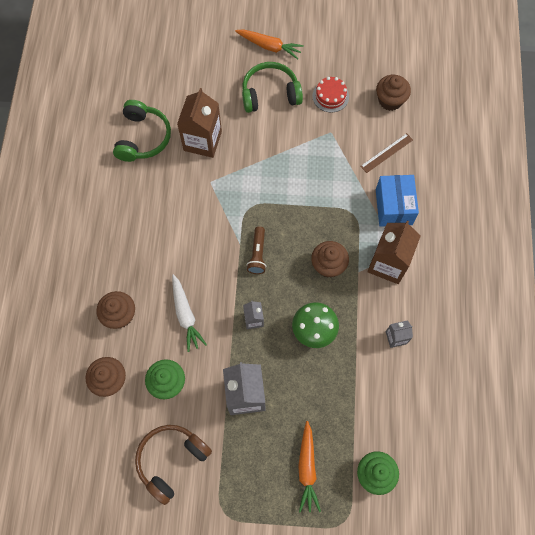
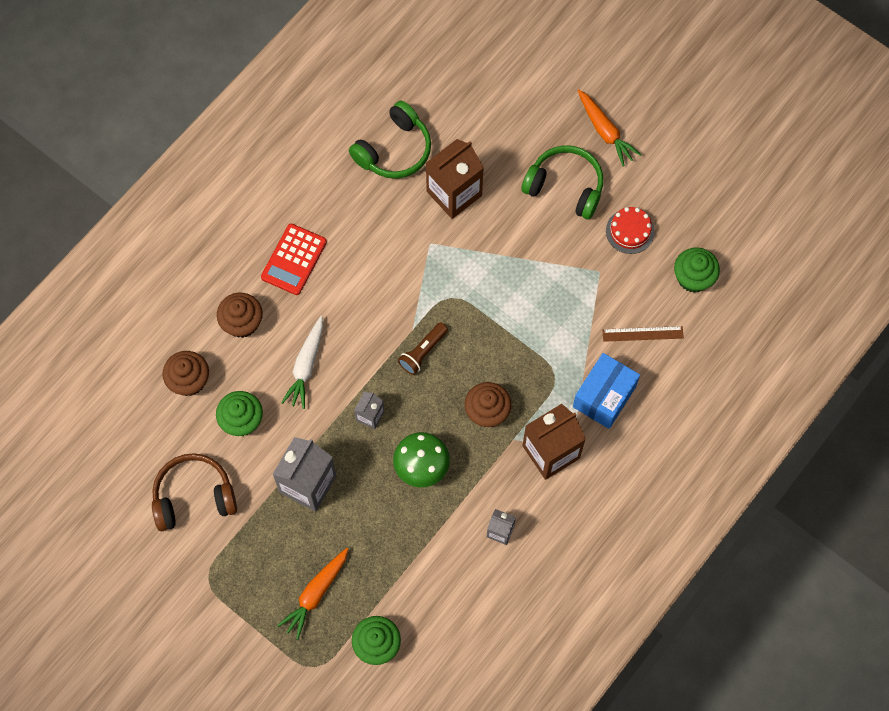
camera: 35 degrees right, 0 degrees up
(126, 250) = (294, 259): none -> red calculator
(390, 100) = (693, 278): brown cupcake -> green cupcake

